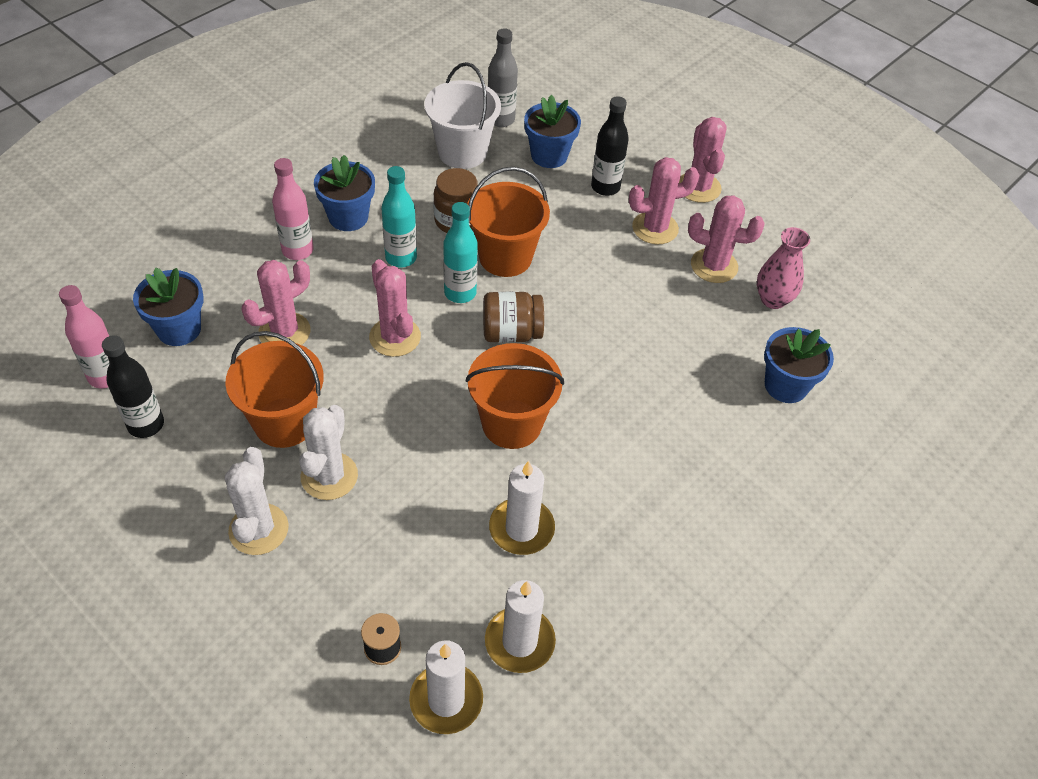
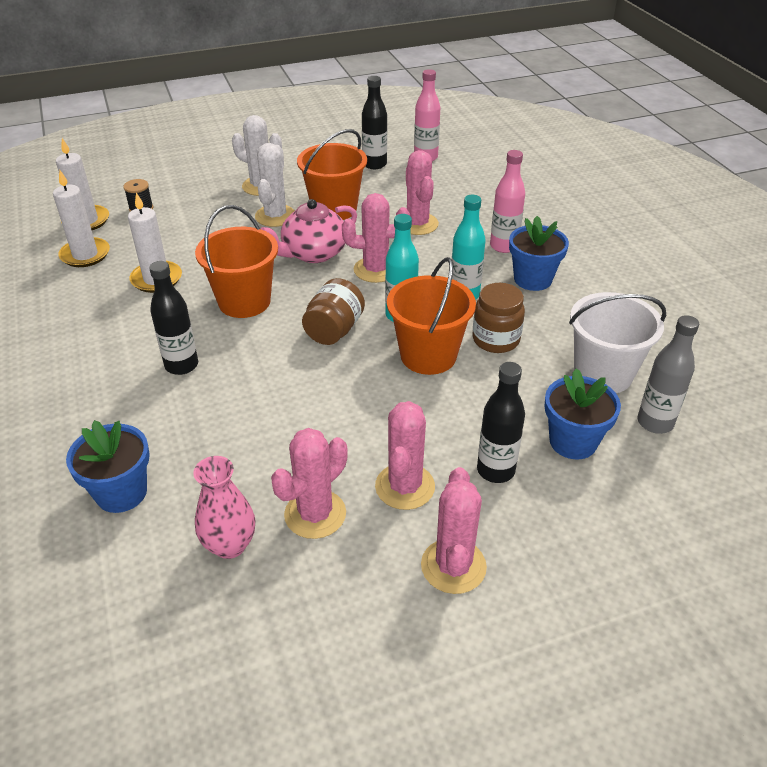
camera: 120 degrees right, 10 degrees down
(179, 329) = (450, 186): blue flower pot -> none
(329, 476) = (275, 216): white cactus -> white cactus turned 60 degrees clockwise
(392, 402) = (313, 253): none -> pink teapot
(633, 425) = (181, 365): none -> black bottle
(698, 187) = (453, 566): pink cactus -> pink cactus turned 75 degrees clockwise

